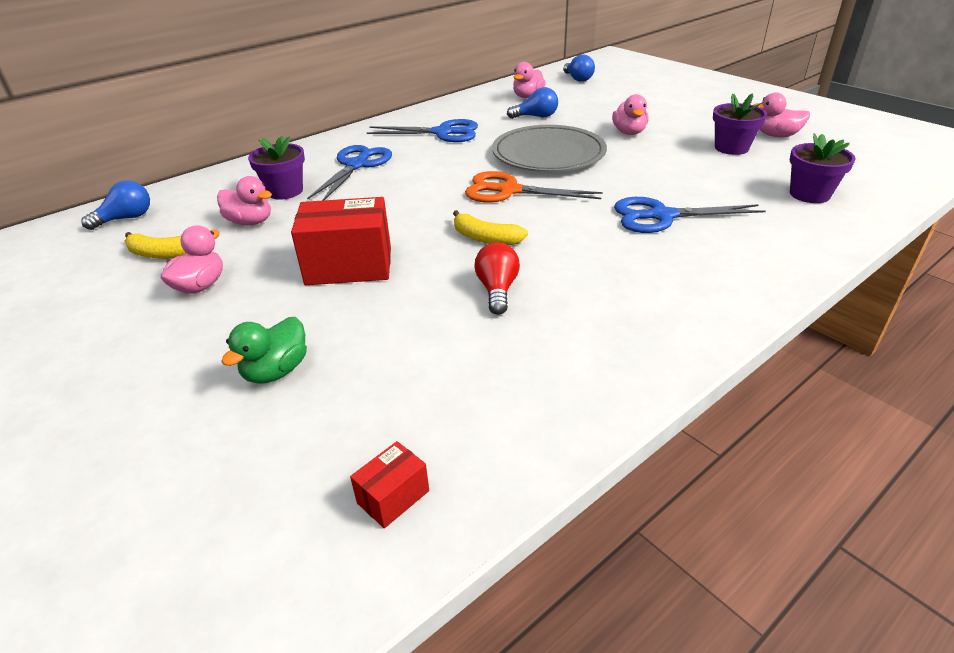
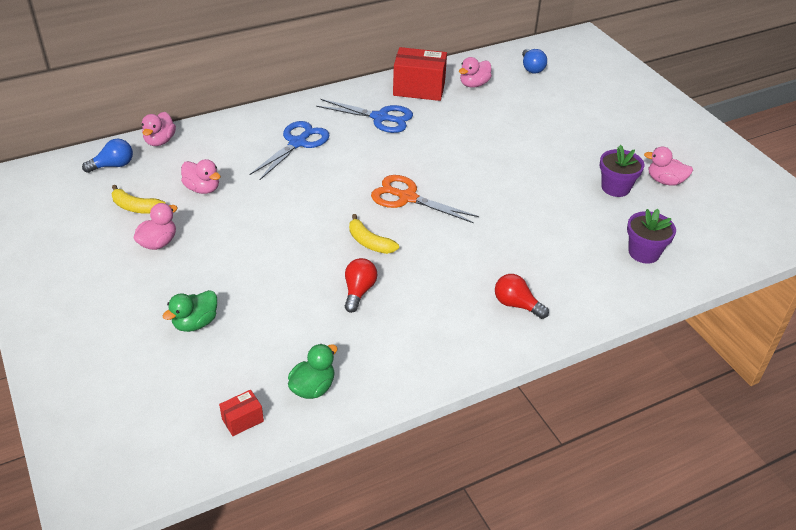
camera: 10 degrees right, 5 degrees up
(285, 191) = (235, 161): purple flower pot -> none
(349, 266) = (263, 247): red box -> red box (419, 89)
(488, 422) = (313, 388): none -> green duck
(536, 117) = (469, 113): blue light bulb -> none
(548, 154) = (458, 162): grey plate -> none
(629, 132) = (539, 150): pink duck -> pink duck (160, 141)
(662, 216) = (512, 250): blue scissors -> none
(706, 267) = (516, 305): none -> red light bulb

